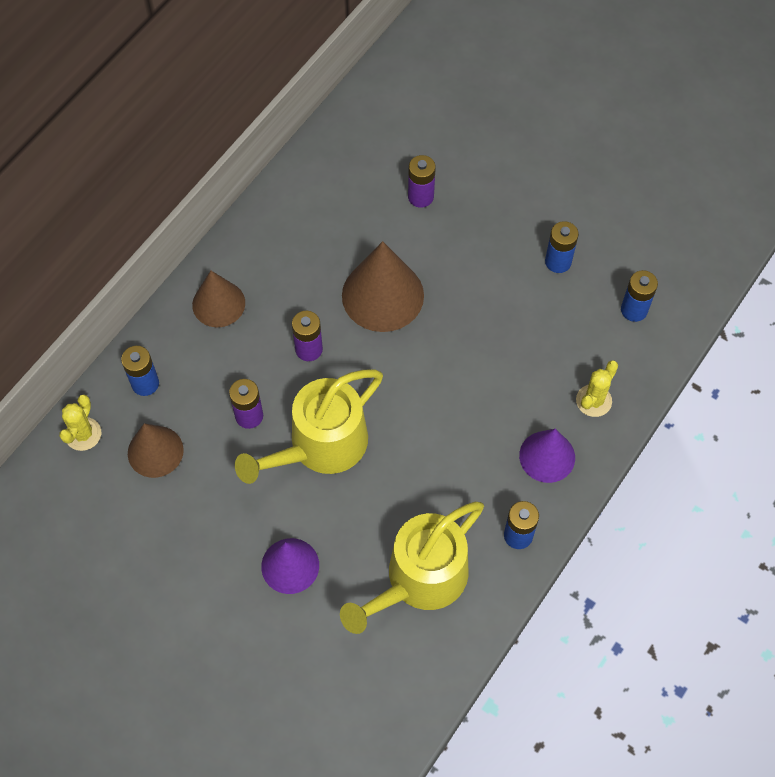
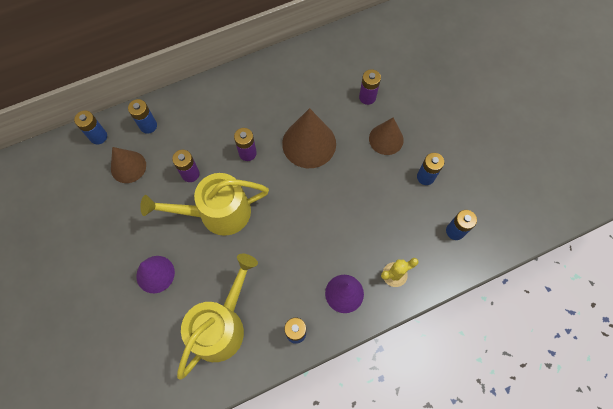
camera: 30 degrees right, 5 degrees up
(83, 434) = (98, 136): yellow cactus -> blue battery
(218, 303) = (216, 101): brown cone -> brown cone (386, 139)
(419, 579) = (221, 326): yellow watering can -> yellow watering can turned 135 degrees clockwise

